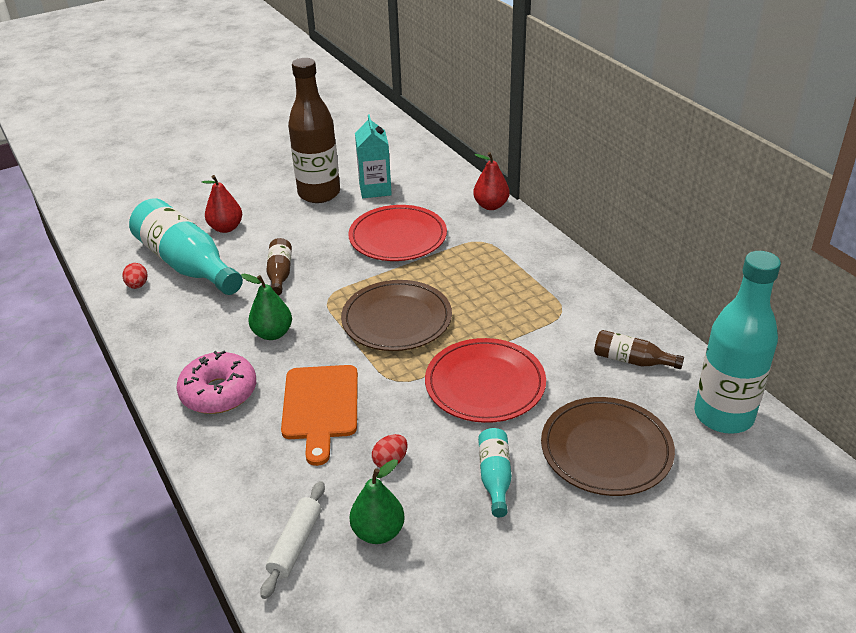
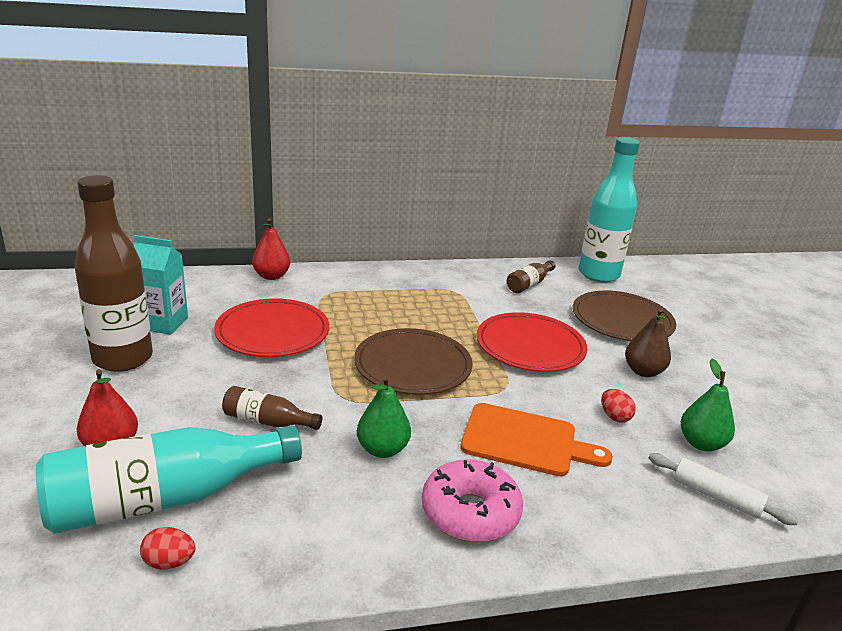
camera: 75 degrees left, 10 degrees down
(495, 477) = (643, 371): turquoise bottle -> brown pear

